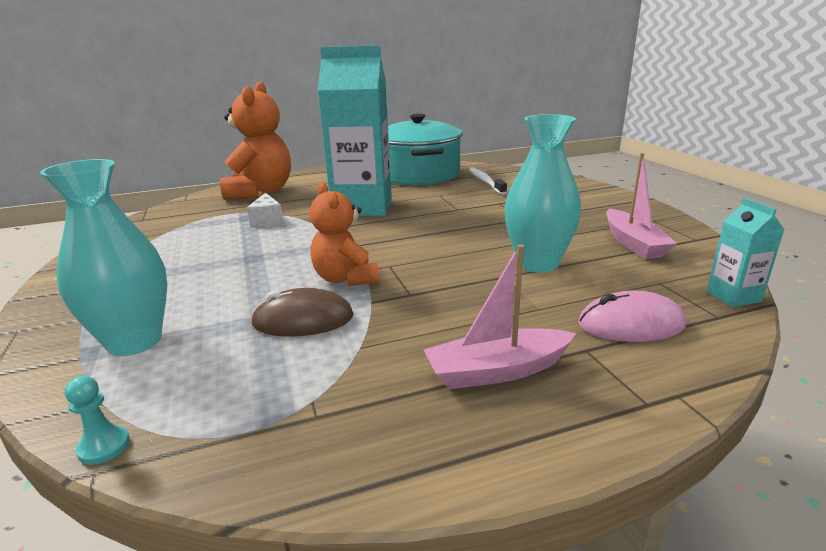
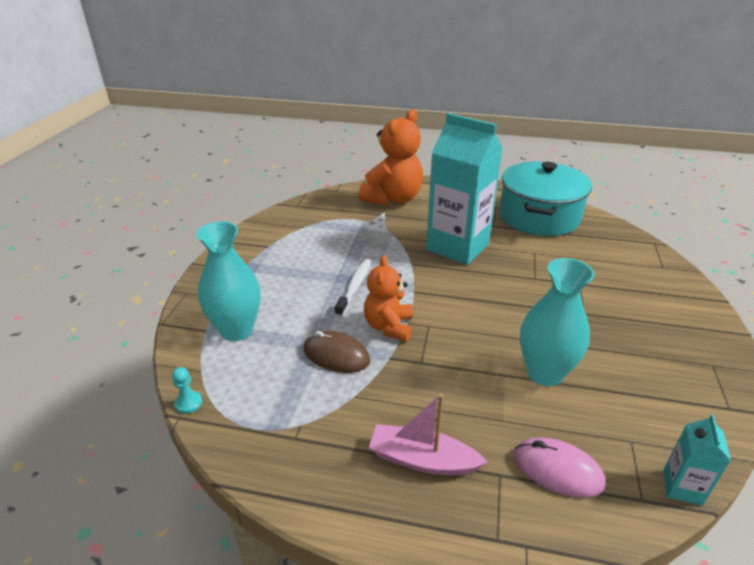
camera: 30 degrees right, 10 degrees up
(485, 182) = (593, 249): white toothbrush -> white toothbrush (354, 287)
(633, 243) = (657, 386): pink boat -> none

